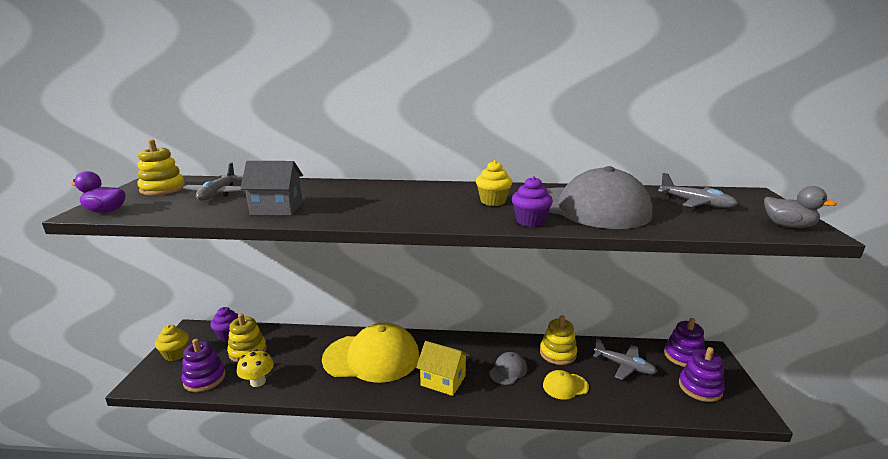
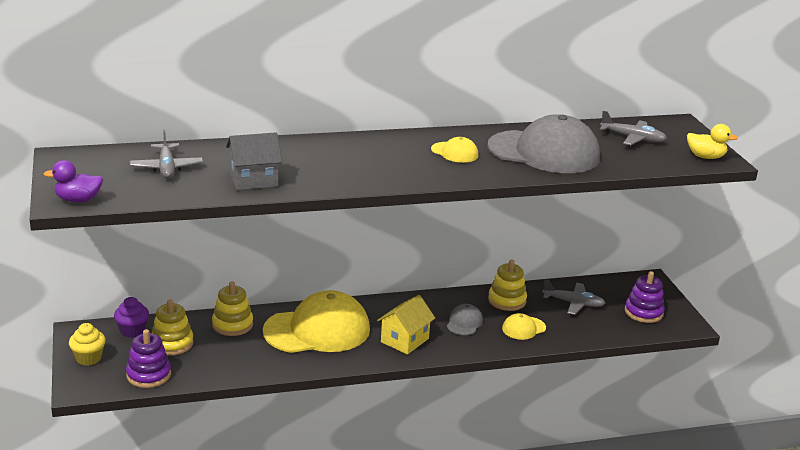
camera: 20 degrees left, 5 degrees up
(163, 189) = (93, 167): yellow stacking toy -> yellow stacking toy (232, 325)
(258, 381) = (211, 369): yellow mushroom -> none
(443, 380) = (404, 340): yellow house -> yellow house turned 60 degrees counterclockwise
(493, 201) = (454, 152): yellow cupcake -> yellow cap
(530, 221) = (500, 172): purple cupcake -> none
(683, 356) = (625, 287): purple stacking toy -> none
(788, 226) = (705, 157): grey duck -> yellow duck

